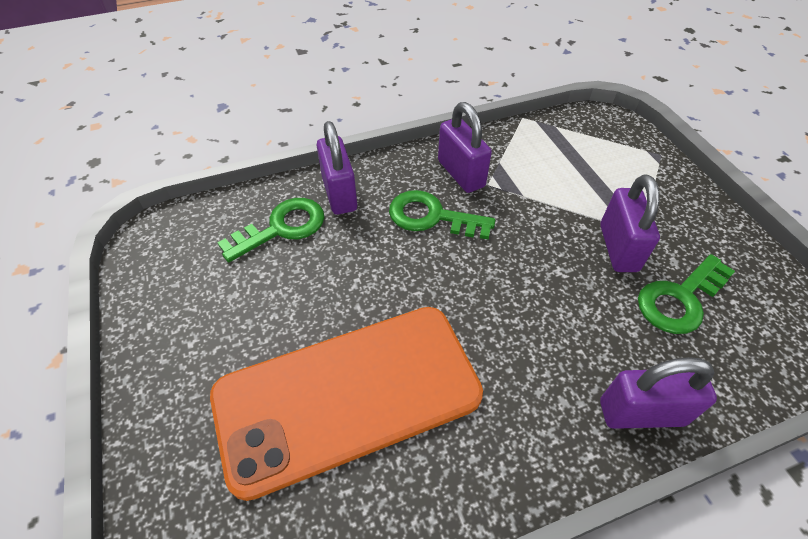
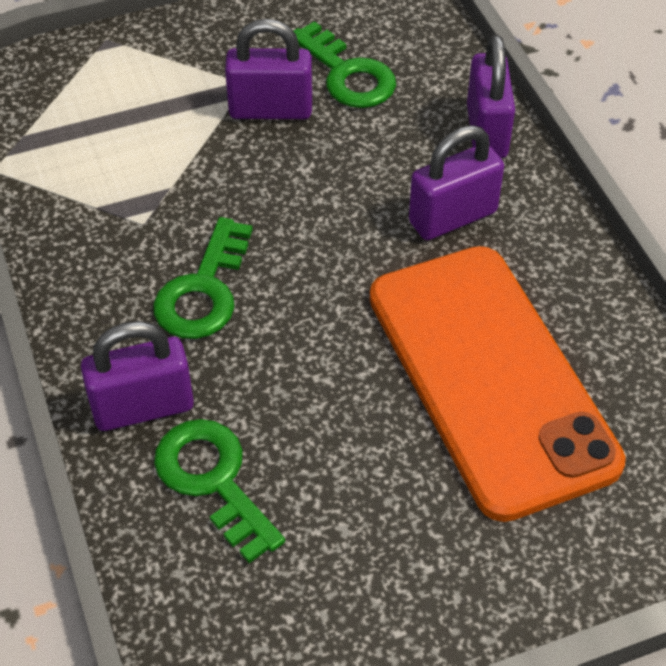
camera: 90 degrees left, 0 degrees up
(461, 174) = (116, 253): purple padlock -> purple padlock (452, 217)

